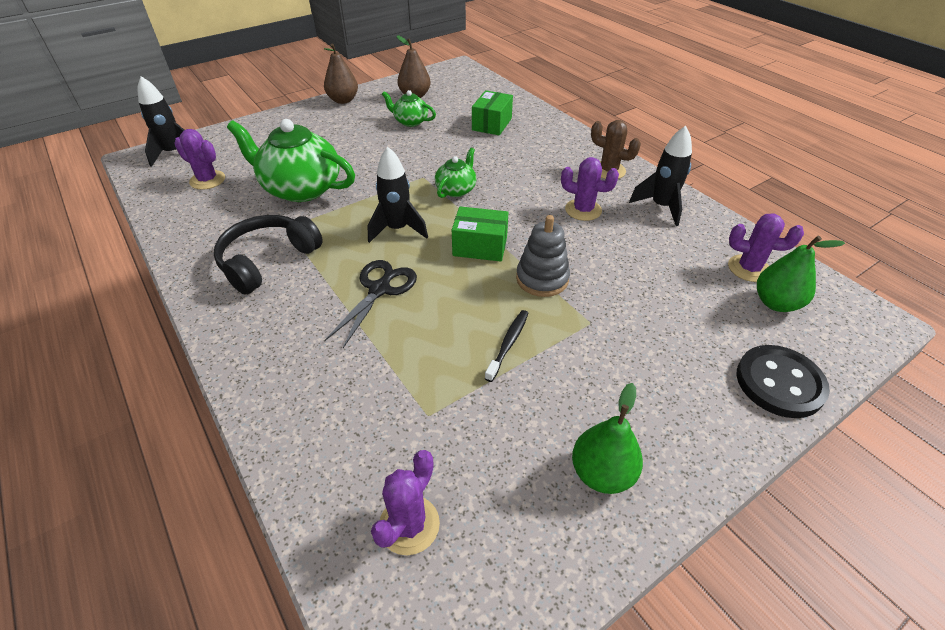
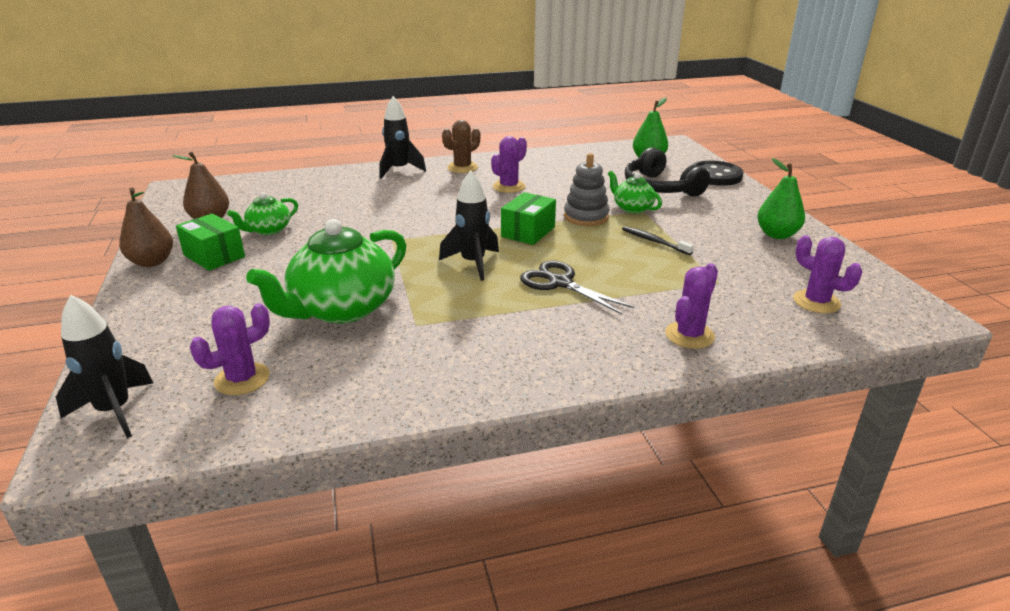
camera: 70 degrees left, 15 degrees down
(268, 261) = (473, 340): black headphones -> black headphones (660, 187)
(456, 189) = (431, 228): green teapot -> green teapot (632, 208)
(492, 124) = (330, 194): green box -> green box (214, 256)
(661, 207) = (527, 163): black rocket -> black rocket (399, 170)
(749, 268) = (612, 157): purple cactus -> purple cactus (689, 335)

